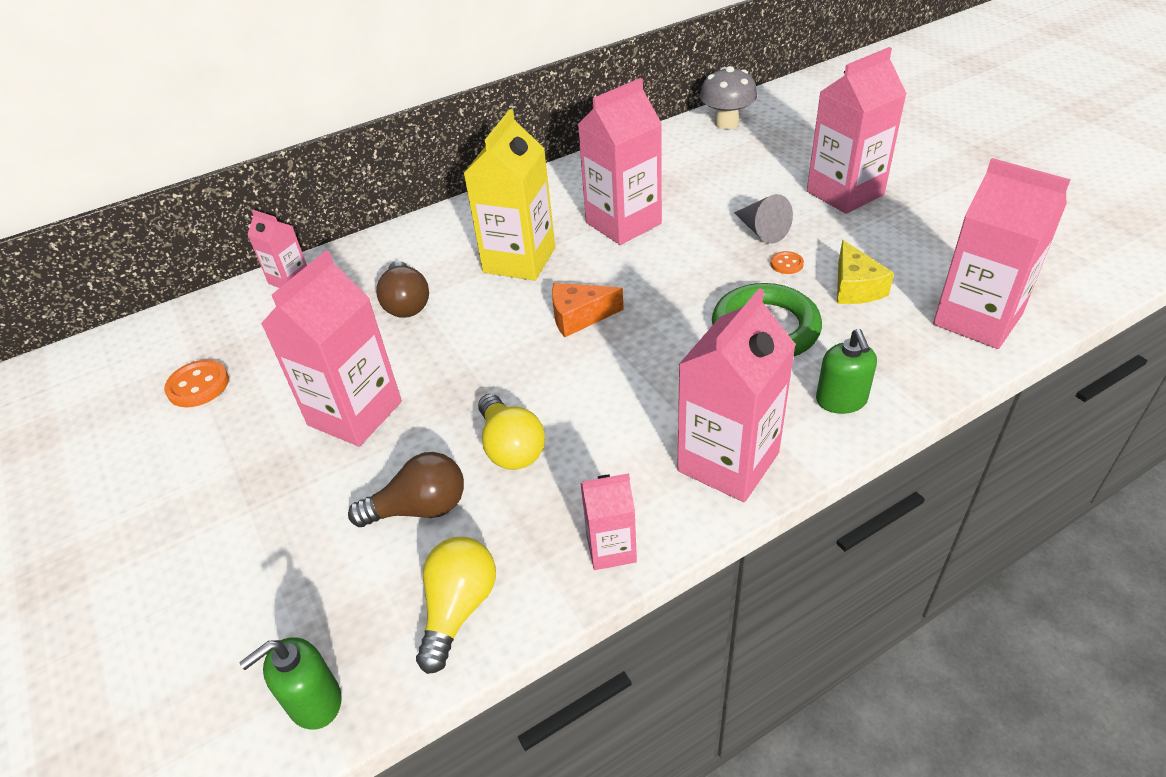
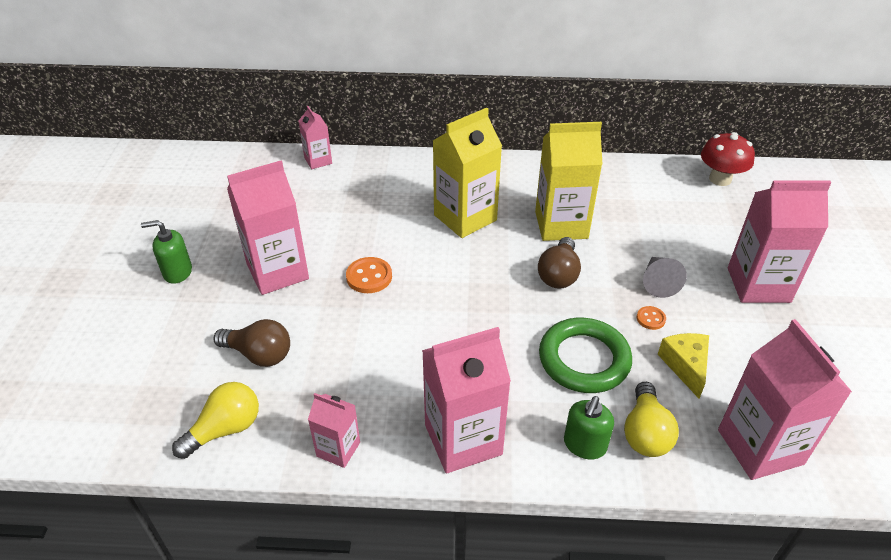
camera: 30 degrees right, 0 degrees up
(198, 385) = (214, 206): orange button -> orange button (369, 277)
(314, 702) = (114, 433): green soap dispenser -> green soap dispenser (177, 272)
(406, 303) = (369, 212): brown light bulb -> brown light bulb (559, 274)
(511, 447) = (342, 346): yellow light bulb -> yellow light bulb (645, 433)
(579, 317) = (465, 280): orange cheese -> none
(623, 223) = (561, 225): pink carton -> yellow carton
(726, 123) = (720, 179): grey mushroom -> red mushroom
(855, 287) = (685, 366): yellow cheese -> yellow cheese turned 150 degrees clockwise

